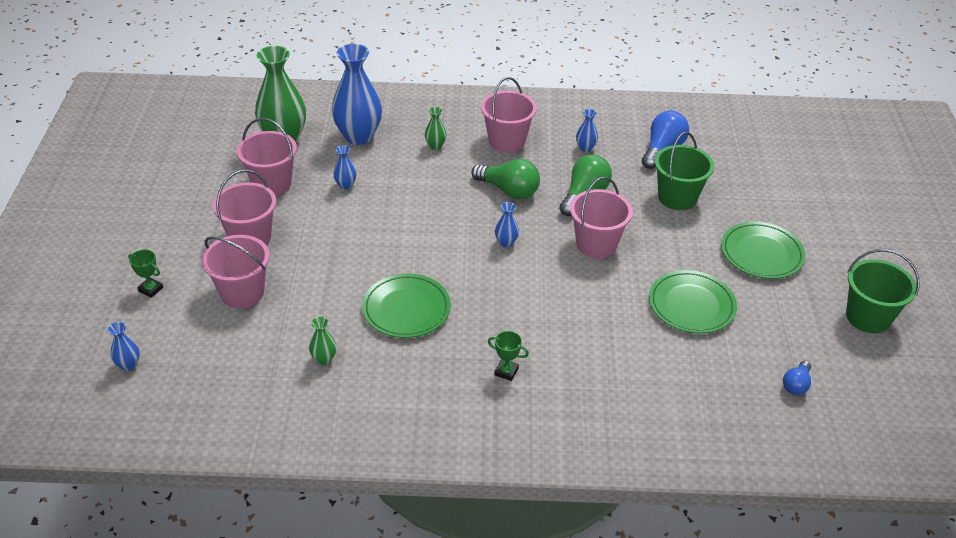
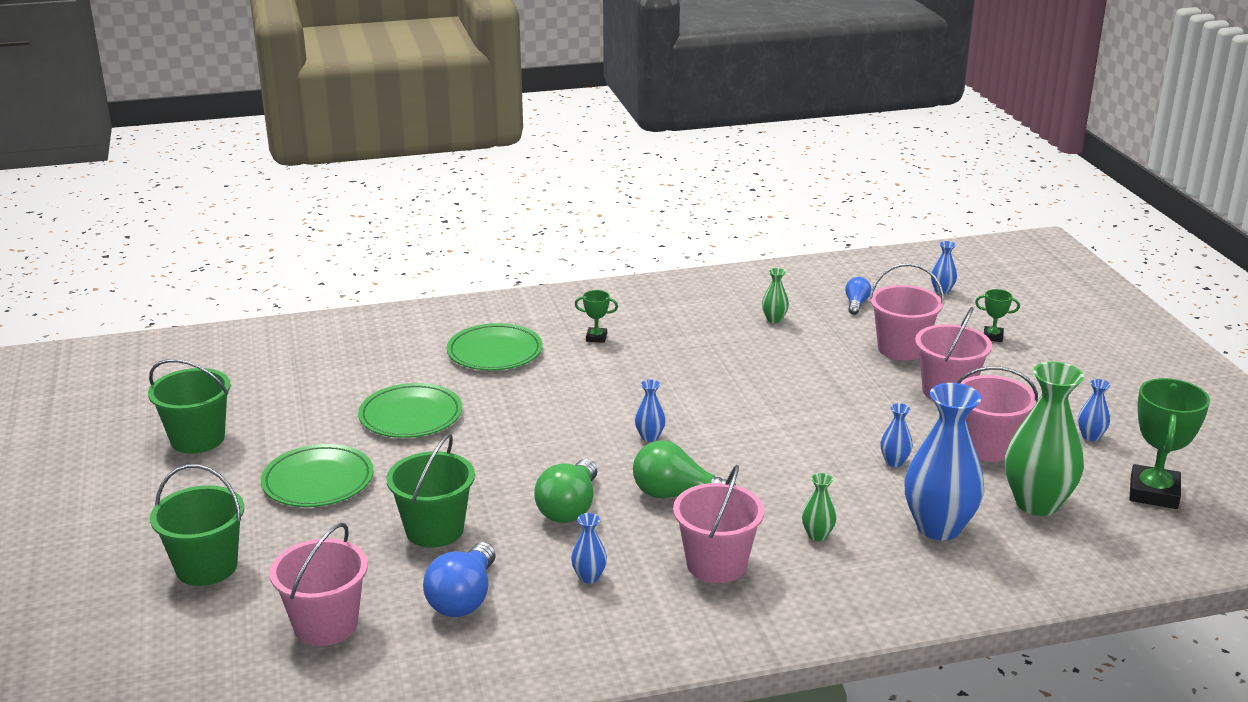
camera: 165 degrees right, 15 degrees down
(193, 177) = (1090, 436): none -> blue vase
(205, 131) = (1153, 493): none -> green trophy
(406, 309) = (724, 363): green plate -> green plate (495, 352)
(596, 244) = (536, 454): pink bucket -> pink bucket (326, 625)
(796, 385) = (300, 372): blue light bulb -> blue light bulb (856, 304)
(825, 200) = (206, 567): none -> green bucket

